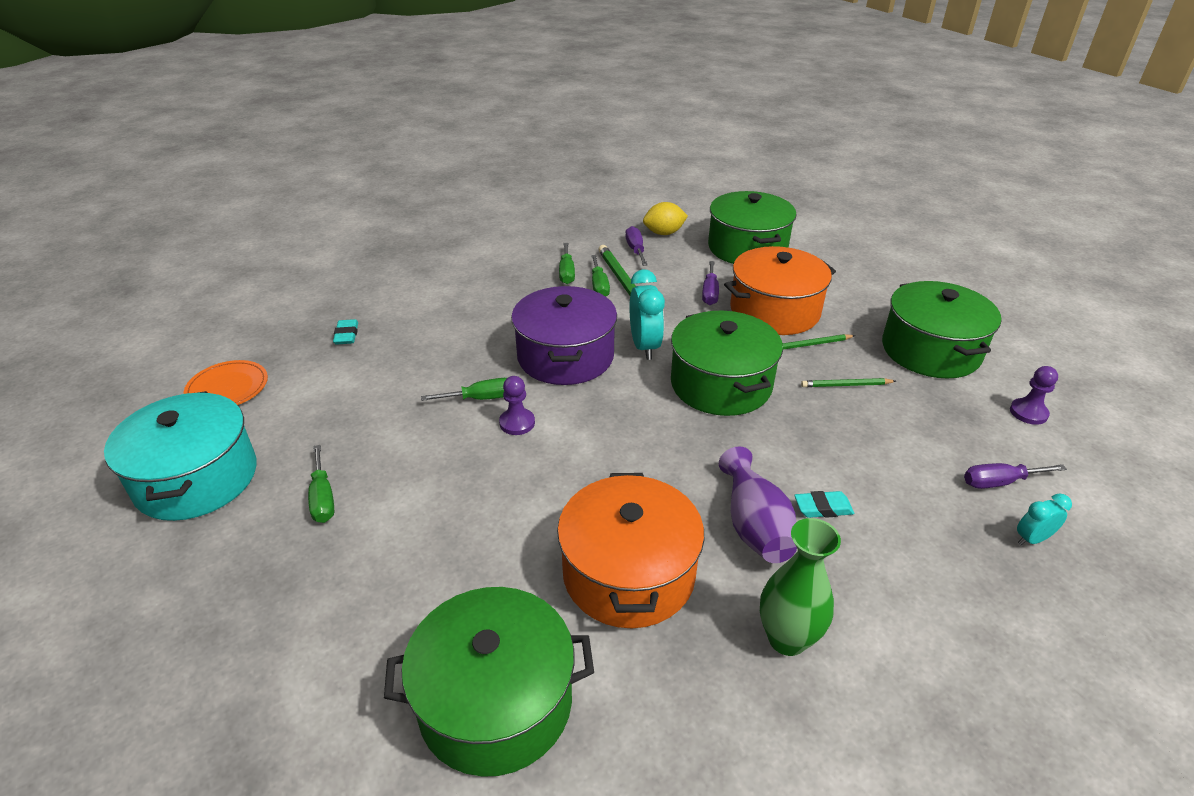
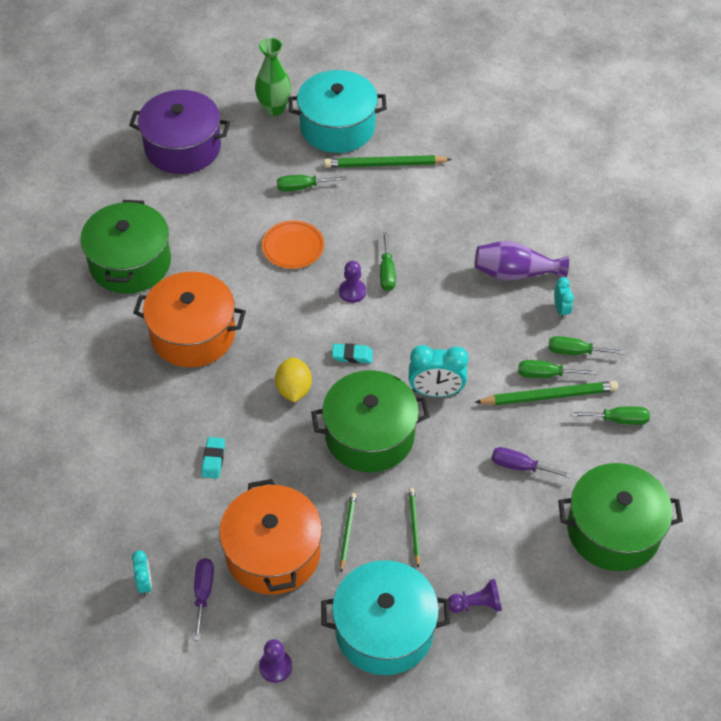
camera: 100 degrees right, 15 degrees up
(227, 388) = (432, 130): orange plate -> orange plate (293, 247)
(287, 421) = (385, 164): none -> green pencil
(346, 335) = (490, 191): turquoise eraser -> turquoise eraser (352, 355)
(516, 282) = (561, 309): none -> turquoise clock
(565, 356) = (432, 332): purple pot -> purple pot (183, 147)
(635, 250) = (618, 420): purple screwdriver -> green screwdriver
(664, 233) = (656, 455): yellow lemon -> yellow lemon (293, 389)
(754, 525) = (211, 412): purple vase -> purple vase (515, 273)
(774, 311) = (477, 514): orange pot -> orange pot (273, 553)
(787, 639) = (120, 402): green vase -> green vase (274, 109)
(864, 305) = (476, 604): none -> purple pawn
(930, 350) = (384, 630): green pot -> turquoise pot

